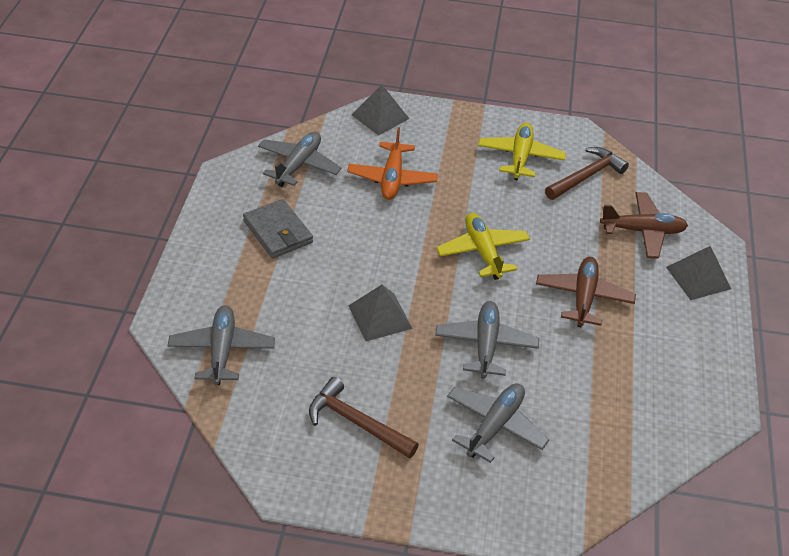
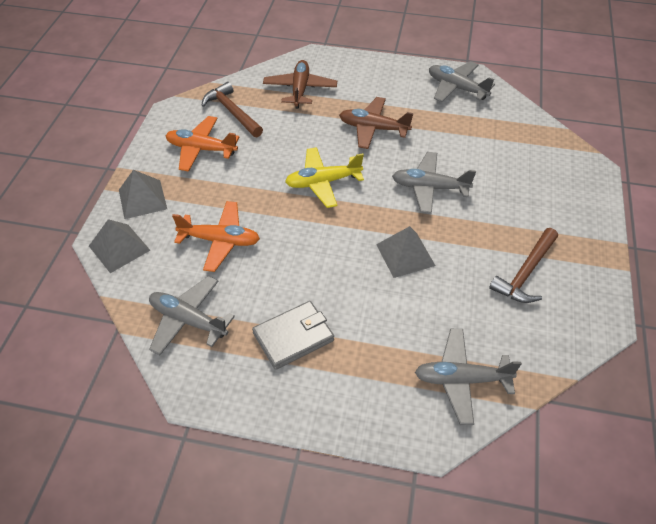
camera: 85 degrees left, 5 degrees up
(495, 426) = (509, 188): grey plane -> grey plane (456, 88)
(520, 157) = (201, 149): yellow plane -> orange plane
(698, 278) = (350, 69): grey pyramid -> grey pyramid (142, 199)

